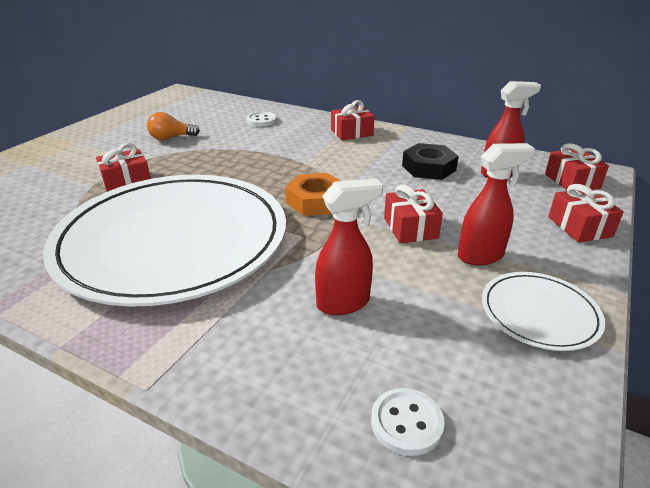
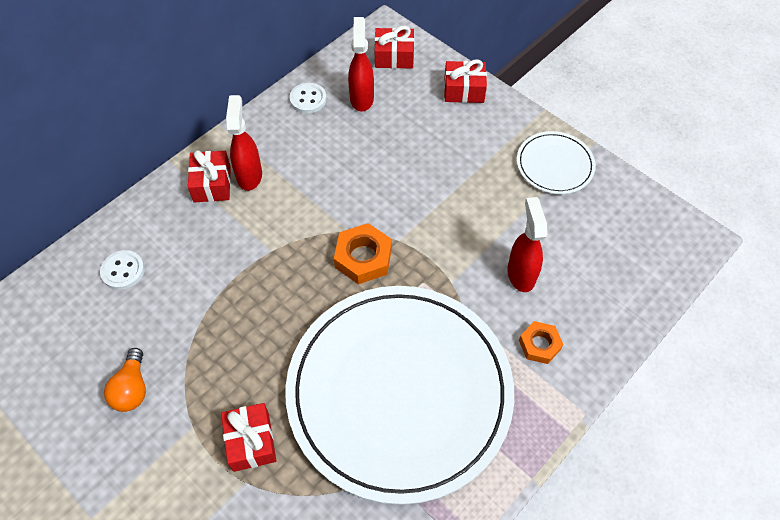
camera: 75 degrees left, 25 degrees up
(245, 332) = (539, 345): none -> orange nut
(406, 423) = (631, 270): white button -> white button (308, 99)
(410, 228) = (433, 199): red gift -> none
(428, 168) = (329, 146): black nut -> none
(481, 256) = (485, 168): red spray bottle -> red spray bottle (249, 175)

